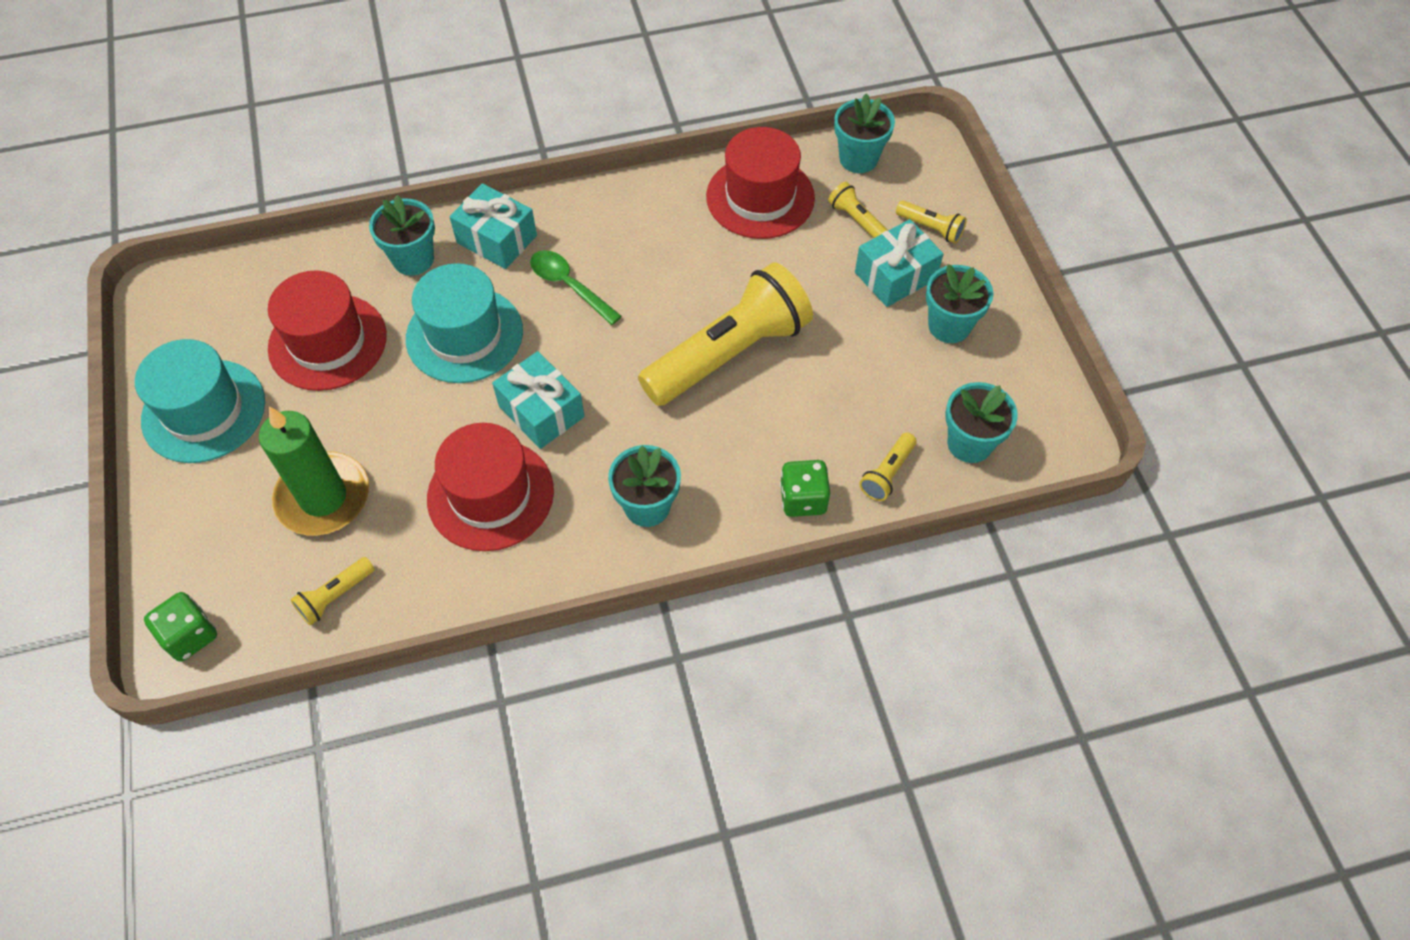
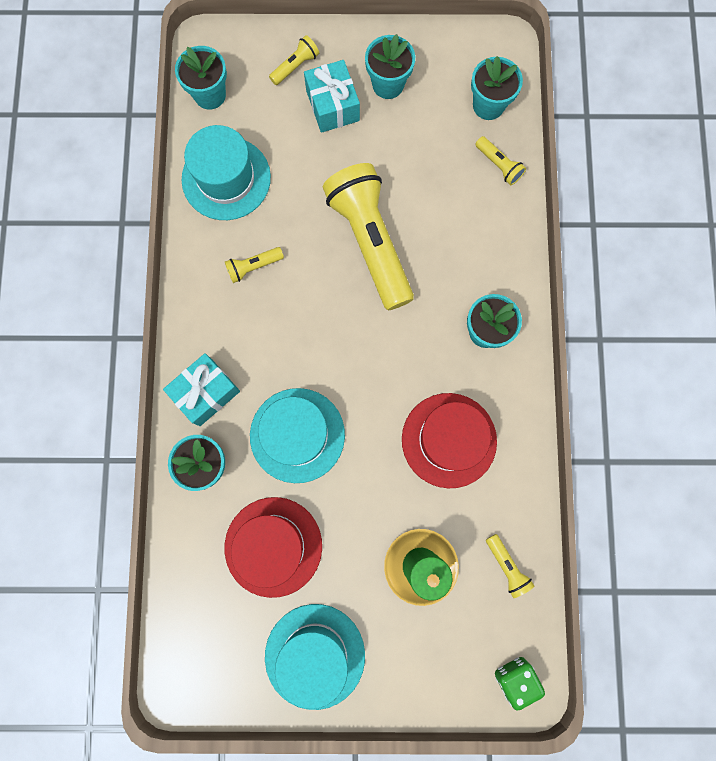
camera: 75 degrees left, 20 degrees up
(541, 411) = (385, 389): turquoise gift -> none
(569, 286) = (272, 344): green spoon -> none
(760, 197) = (226, 178): red hat -> turquoise hat
(803, 499) = (505, 226): green dice -> none
(856, 220) = (271, 116): yellow flashlight -> yellow flashlight (253, 267)

